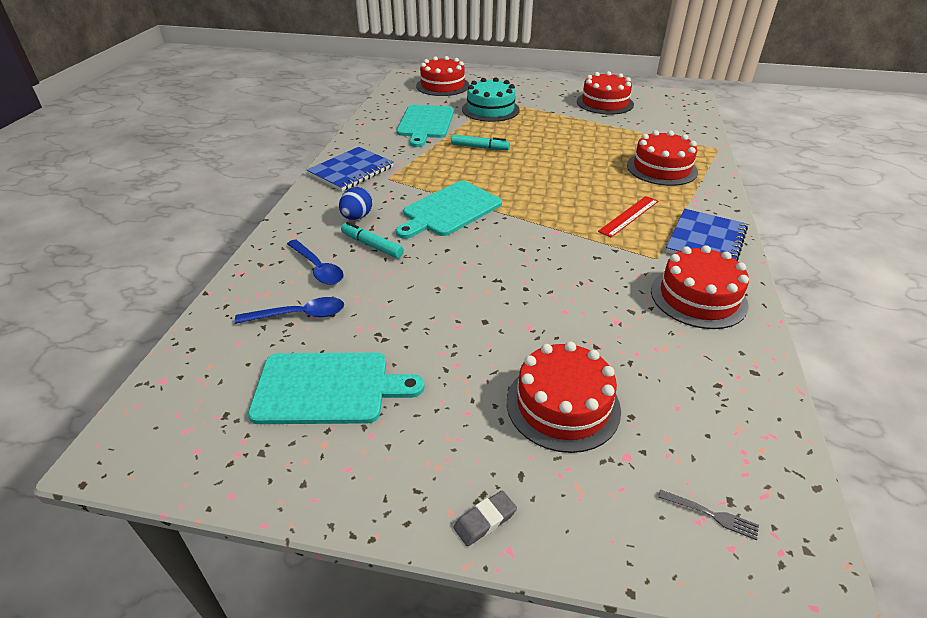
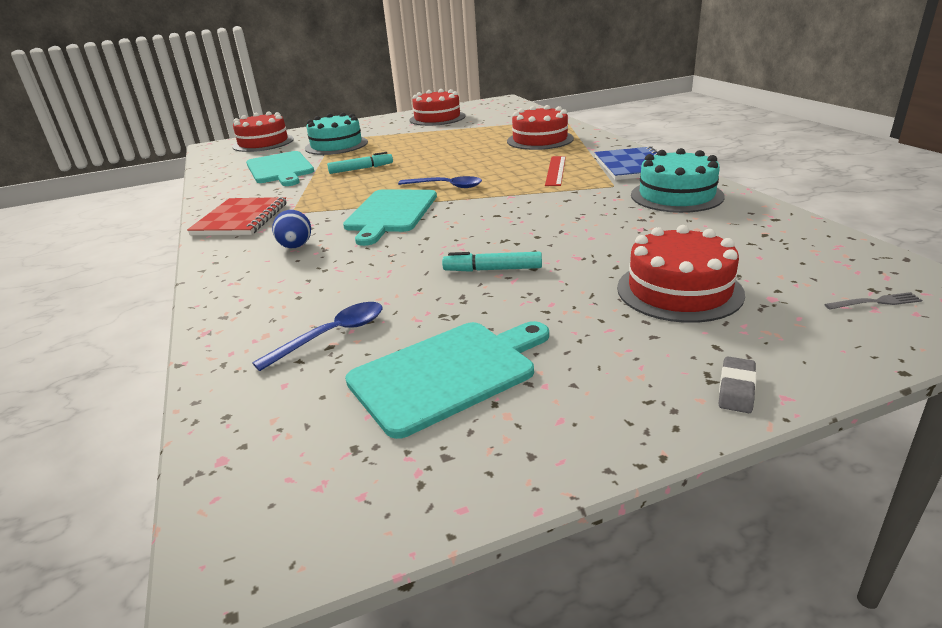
camera: 30 degrees left, 10 degrees down
(318, 268) = (304, 295): blue spoon -> blue spoon (446, 186)
(351, 171) = (241, 219): blue notebook -> red notebook
(372, 245) = (343, 260): turquoise marker -> turquoise marker (492, 269)
(698, 297) = (676, 195): red cake -> turquoise cake

